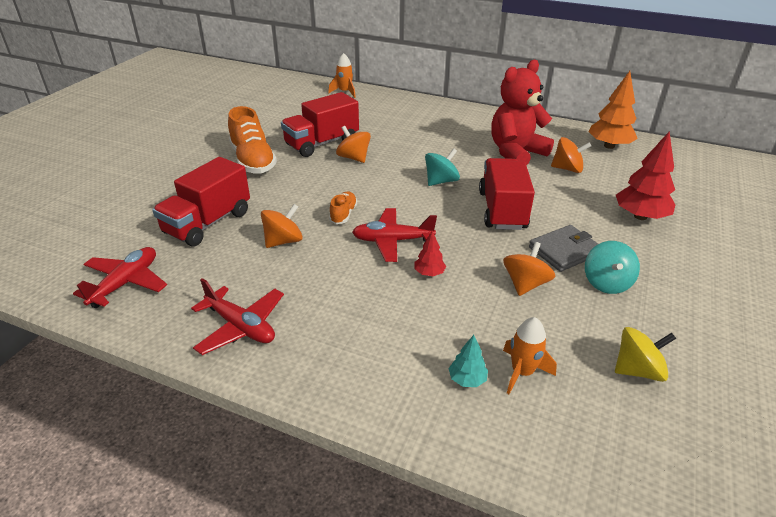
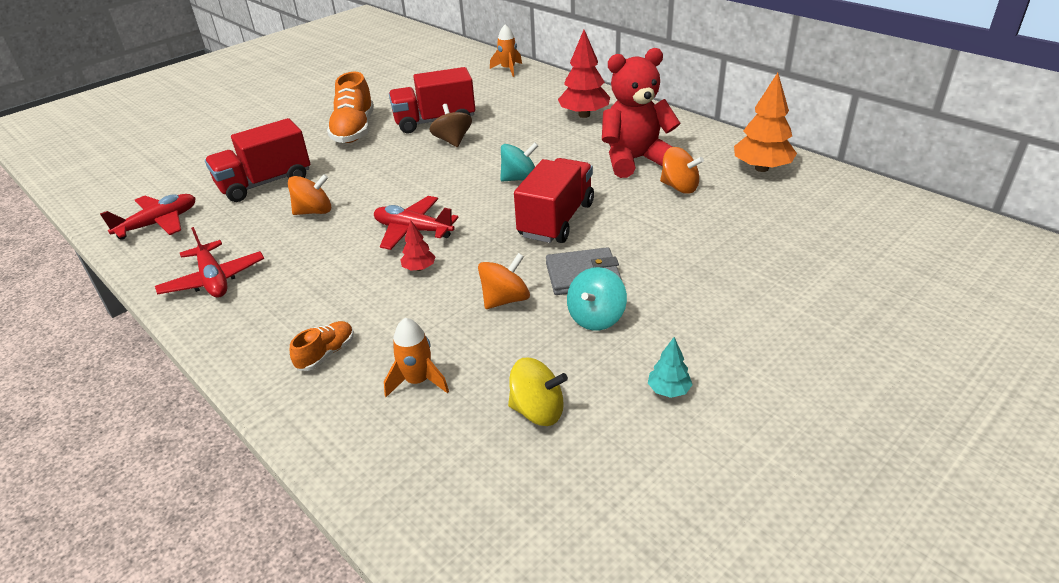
camera: 25 degrees right, 0 degrees up
(343, 214) = (391, 196): orange shoe -> orange shoe (326, 354)
(353, 158) = (452, 141): orange spinning top -> brown spinning top
(467, 379) = (360, 374): turquoise tree -> turquoise tree (668, 390)
(640, 216) = (714, 255): red tree -> red tree (584, 115)

